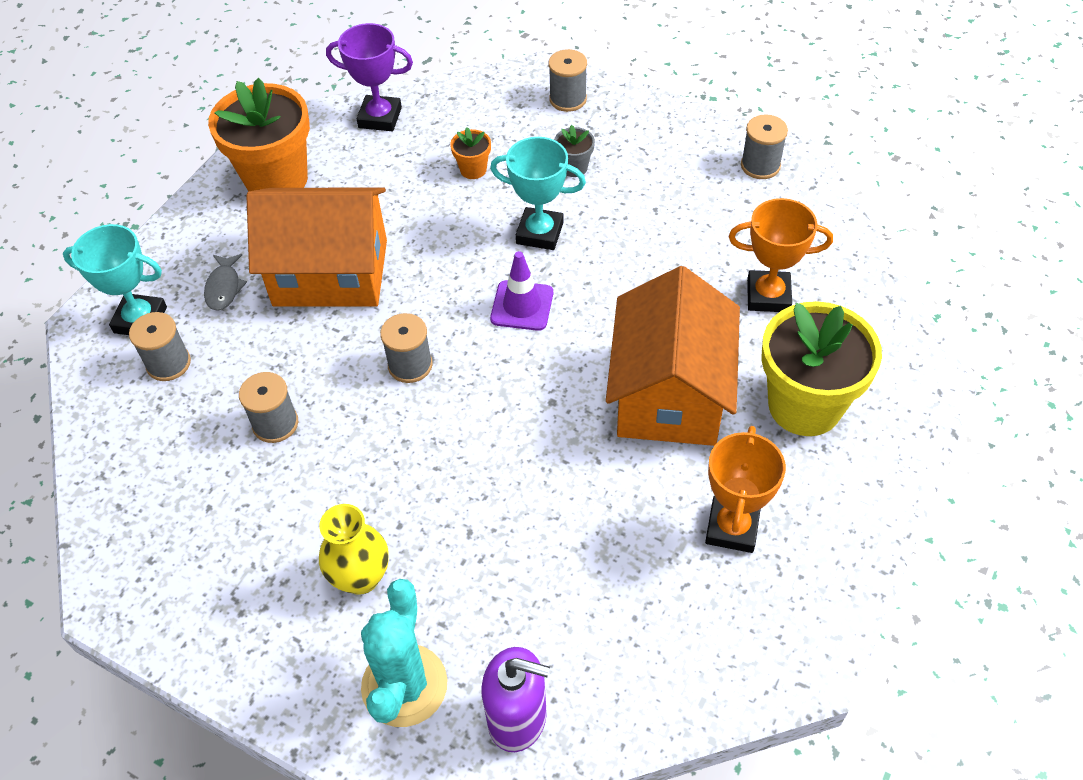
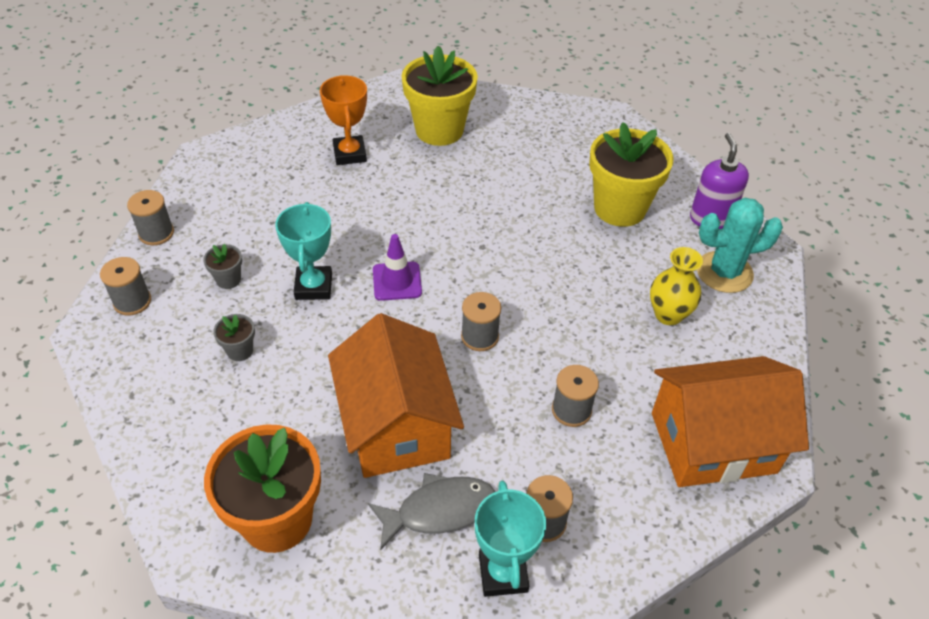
camera: 110 degrees left, 5 degrees down
(224, 287) = (439, 510): grey fish -> grey fish, size x1.63
(380, 118) = (167, 451): purple trophy -> none
(473, 169) = (240, 350): orange flower pot -> grey flower pot
(576, 592) = (619, 208): none -> yellow flower pot
(670, 394) = (453, 189): orange house -> orange house (713, 442)
(732, 528) = (542, 150): orange trophy -> none
(760, 165) = (213, 171): grey spool -> grey spool (156, 233)

